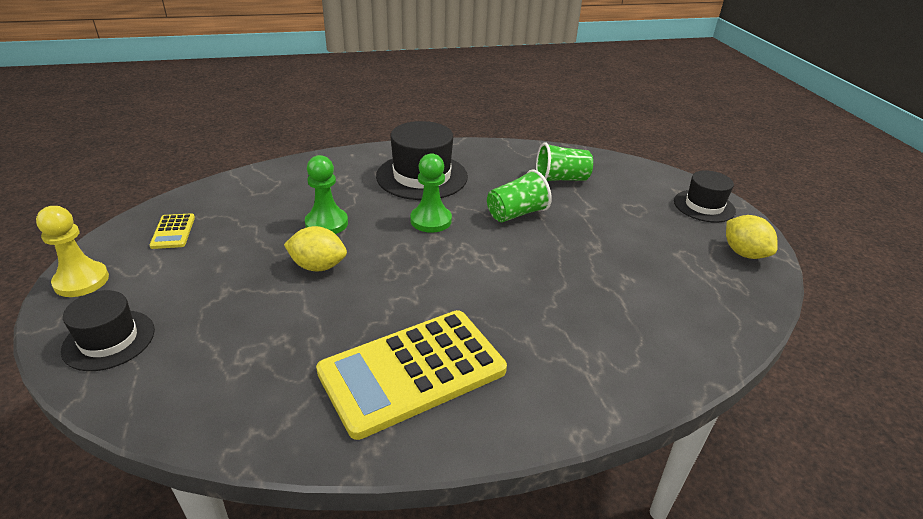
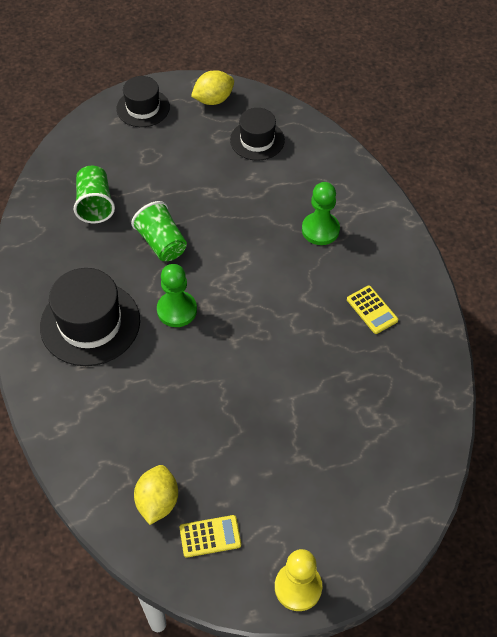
camera: 90 degrees left, 20 degrees up
(109, 340) = (370, 525): black hat -> black hat (257, 140)
(318, 266) = (257, 391): yellow lemon -> yellow lemon (157, 502)
(326, 223) = (186, 397): green pawn -> green pawn (320, 230)
(412, 372) = (372, 310): yellow calculator -> yellow calculator, size x0.42

